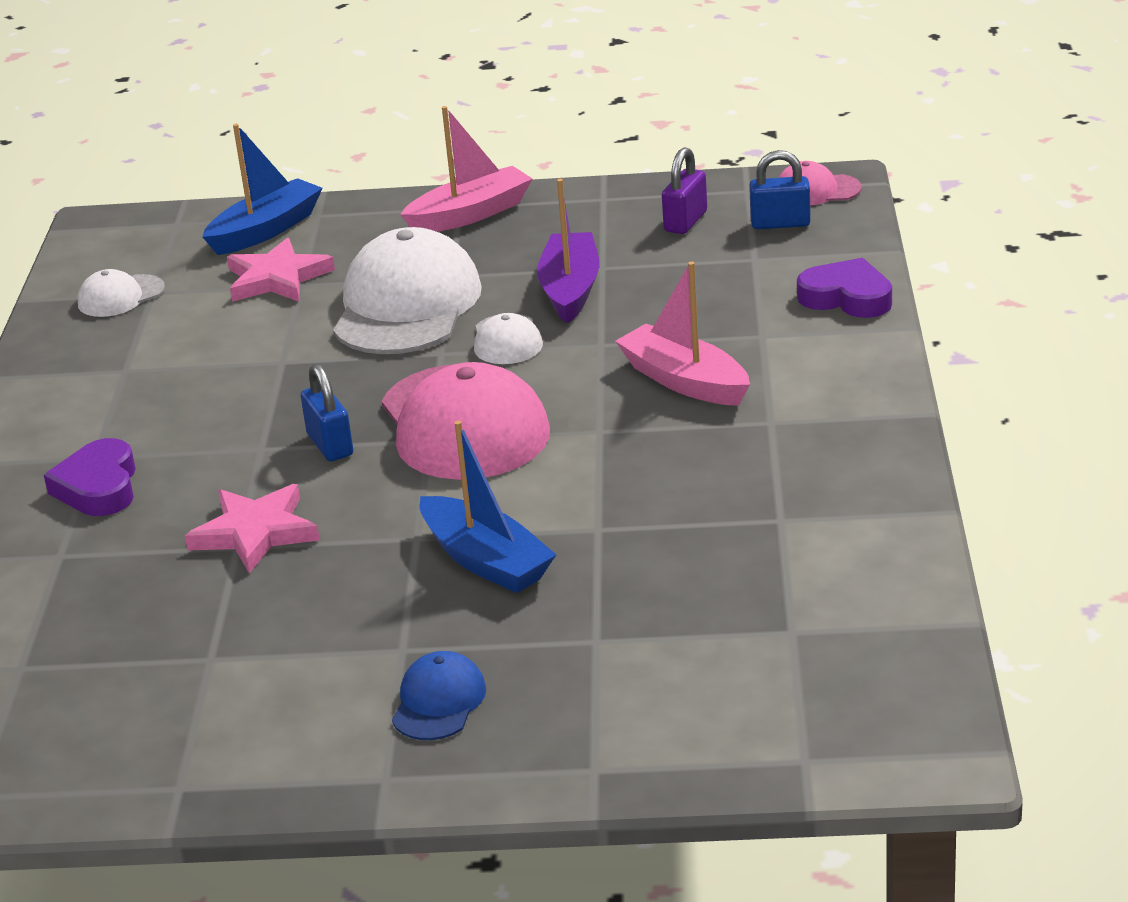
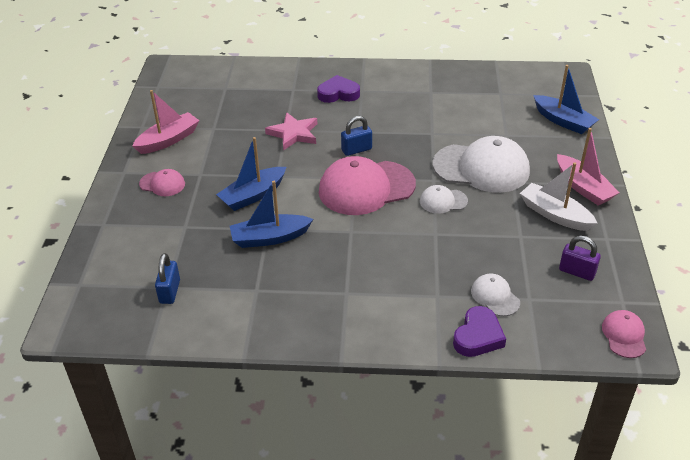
camera: 90 degrees right, 10 degrees up
(120, 296) = (497, 85): white cap -> white cap (495, 296)
(277, 278) = (512, 127): pink star -> none
(439, 702) = (162, 184): blue cap -> pink cap
(543, 238) = (555, 214): none -> white boat
(570, 290) = (495, 224): purple boat -> none
(626, 522) = (270, 238): none -> blue boat
(685, 381) = (392, 263): pink boat -> pink boat (168, 140)
(780, 223) = (575, 314): blue padlock -> blue padlock (170, 291)

